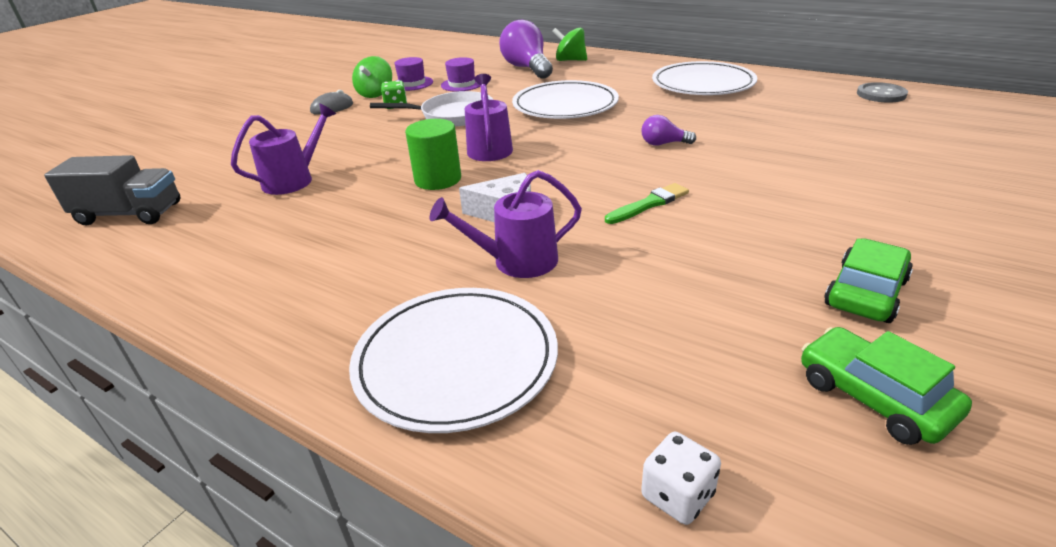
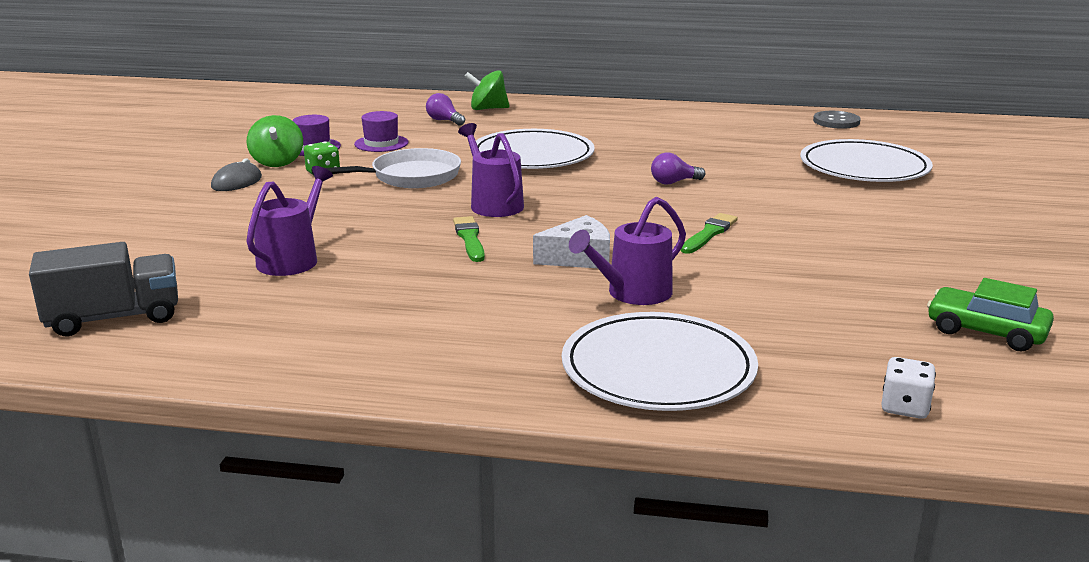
camera: 25 degrees left, 10 degrees down
(438, 179) = (469, 238): green cylinder -> green brush
(527, 68) = (444, 121): purple light bulb -> purple light bulb, size x0.49
(703, 84) = (660, 124): white plate -> white plate (864, 167)
(865, 293) = (935, 272): green car -> none

